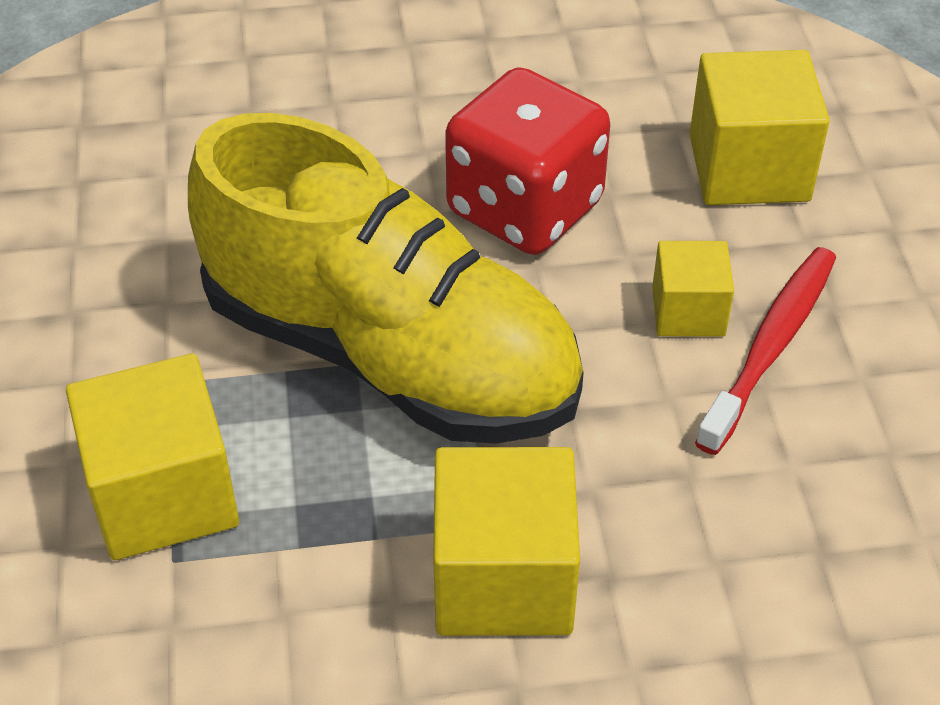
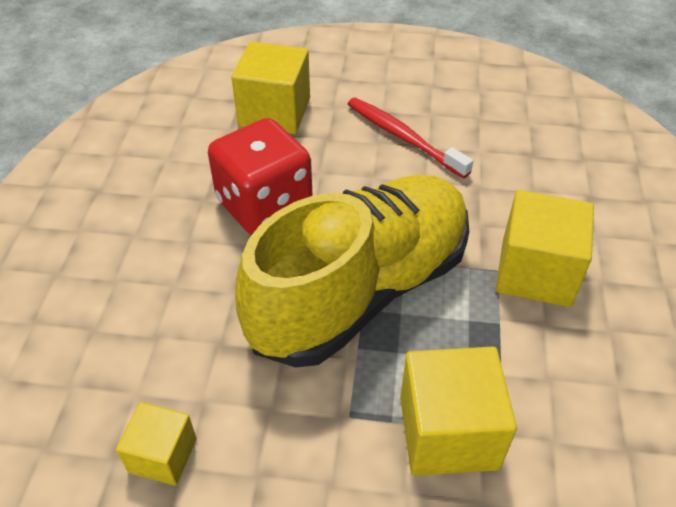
camera: 75 degrees left, 0 degrees up
(688, 312) = (370, 160): yellow cube -> yellow cube (163, 455)

